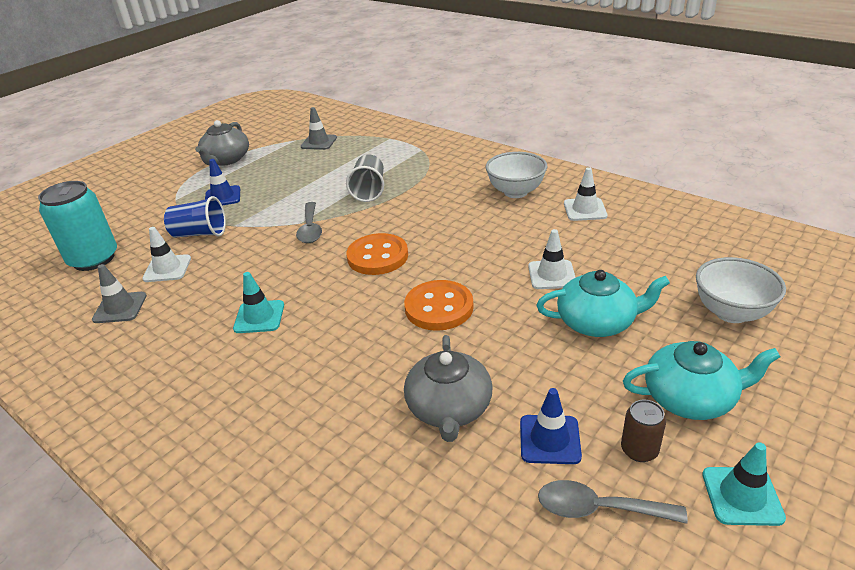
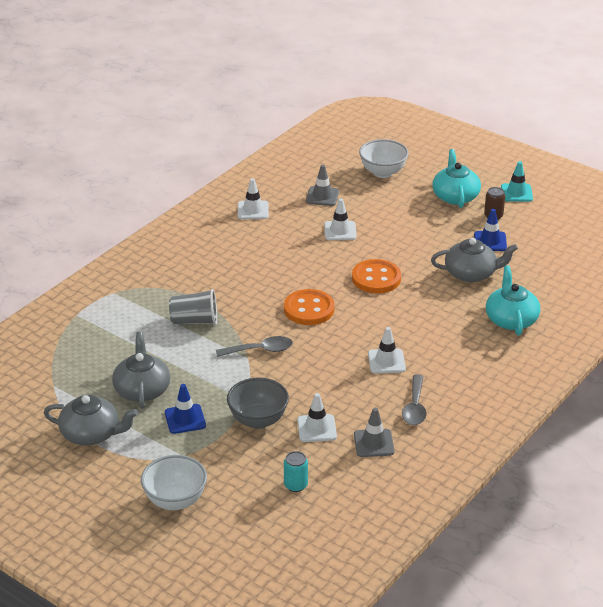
camera: 95 degrees left, 0 degrees up
(93, 259) = (295, 485): turquoise can -> turquoise can, size x0.48
(200, 234) = (258, 420): blue cup -> grey bowl
(259, 317) = (386, 361): turquoise traffic cone -> white traffic cone
(273, 174) = (142, 390): none -> grey teapot
(319, 142) = (69, 365): grey traffic cone -> grey traffic cone (322, 196)
(515, 192) = (217, 240): white bowl -> white bowl (175, 501)
(597, 322) = (392, 218): turquoise teapot -> turquoise teapot (511, 319)
(598, 508) = (531, 231): grey spoon -> grey spoon (415, 407)

